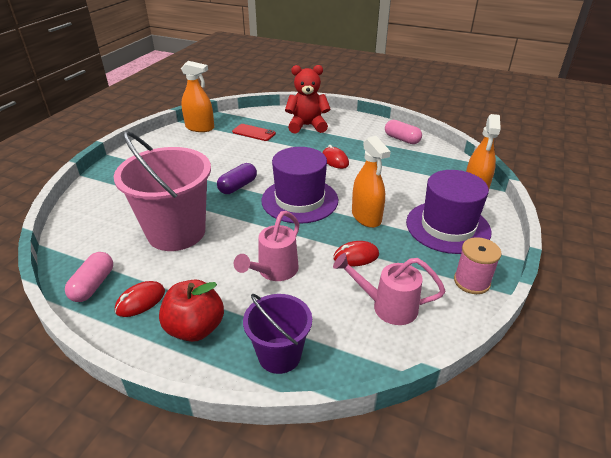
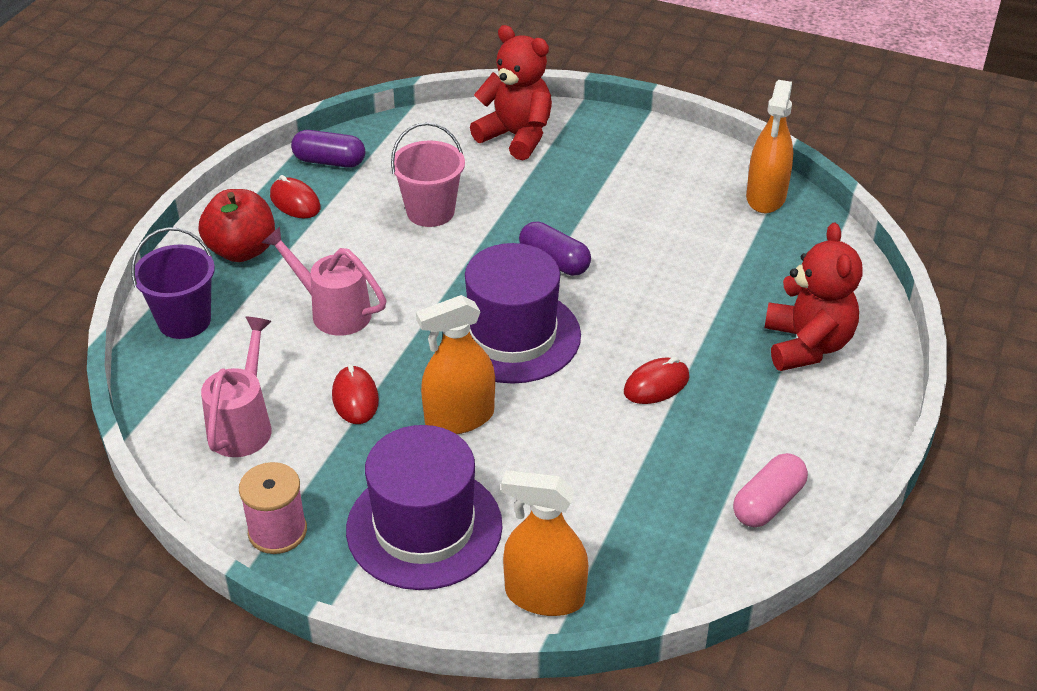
camera: 90 degrees right, 5 degrees up
(93, 285) = (329, 161): pink capsule -> purple capsule
(107, 199) = (516, 136): none -> red teddy bear
(176, 232) = (430, 211): pink bucket -> pink bucket, size x0.57
(253, 133) = (758, 268): red phone -> none

